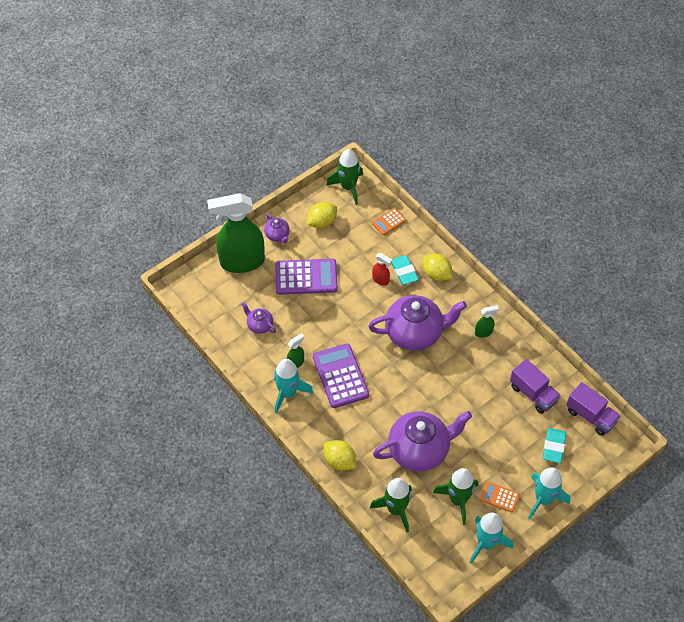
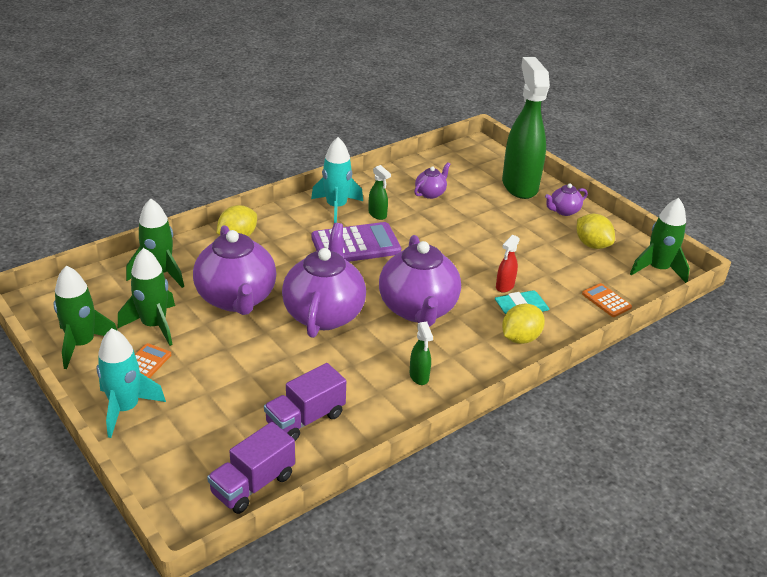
camera: 90 degrees right, 20 degrees down
(306, 277) = (502, 228): purple calculator -> none
(428, 391) = (324, 313): none -> purple teapot
(486, 543) = (82, 344): turquoise rocket -> green rocket
(553, 447) = (208, 431): turquoise eraser -> none

